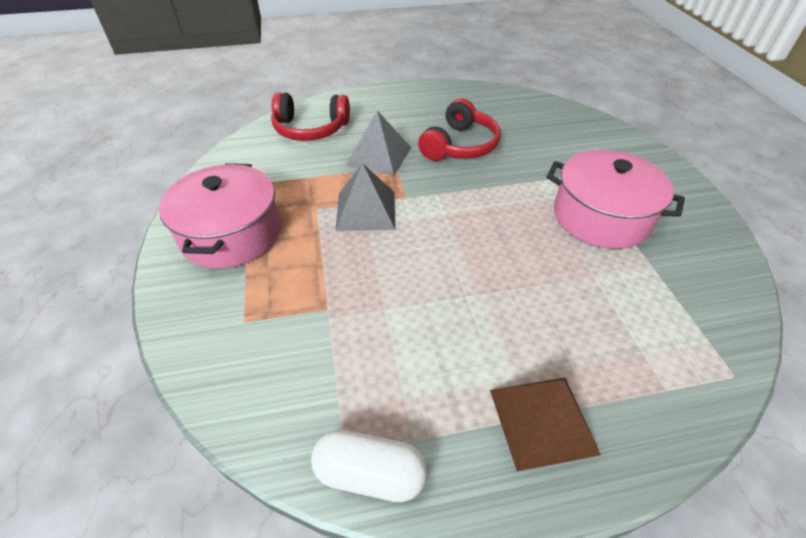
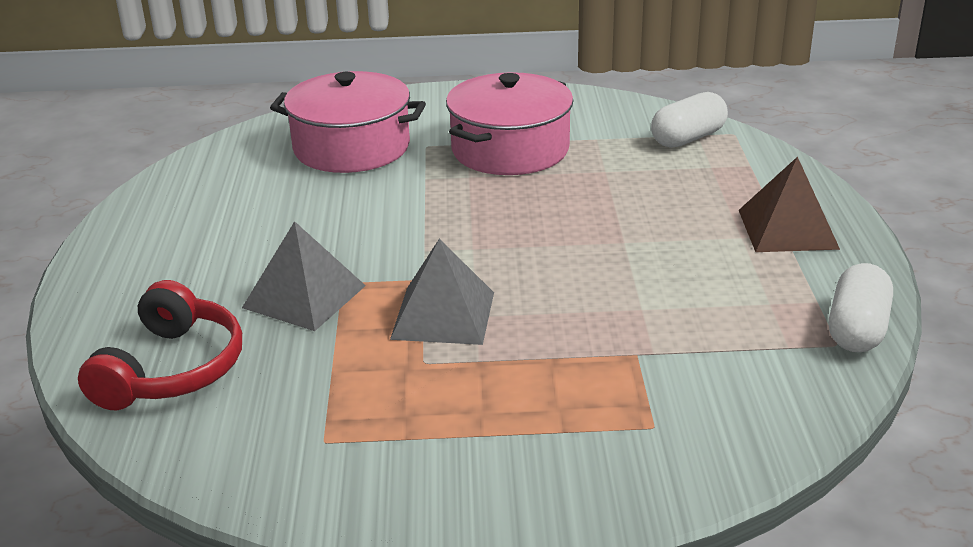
camera: 80 degrees left, 15 degrees down
(231, 234) = (461, 453): pink pot -> pink pot (351, 147)
(460, 145) = (313, 222): red headphones -> none
(696, 335) = (688, 138): none -> white capsule

